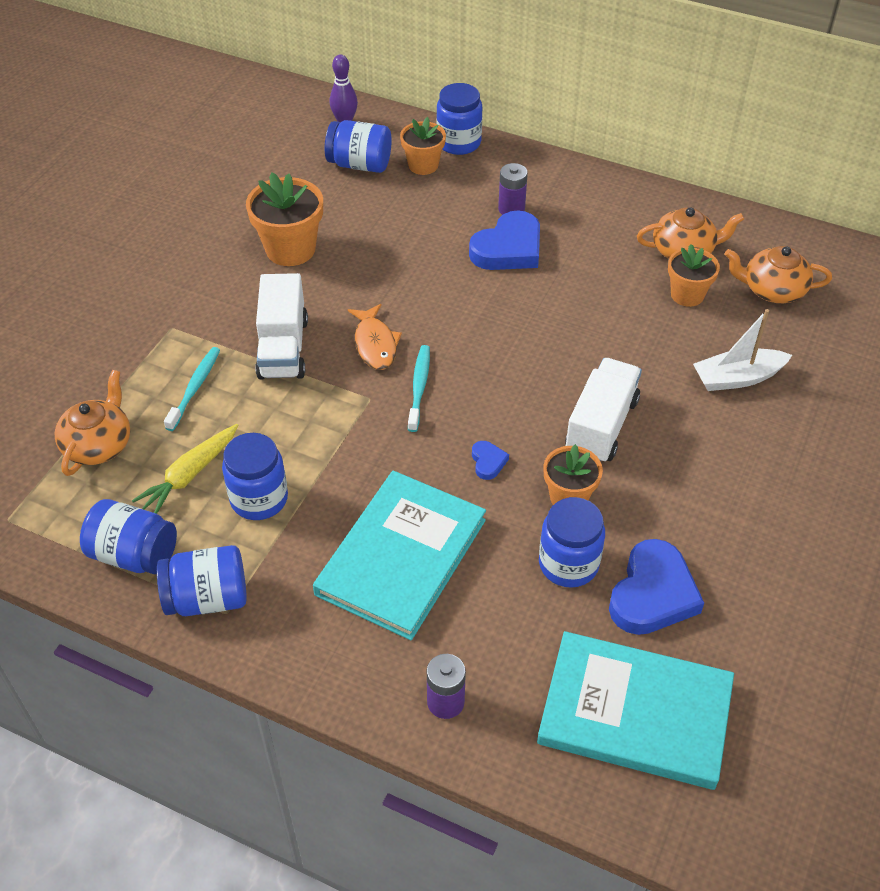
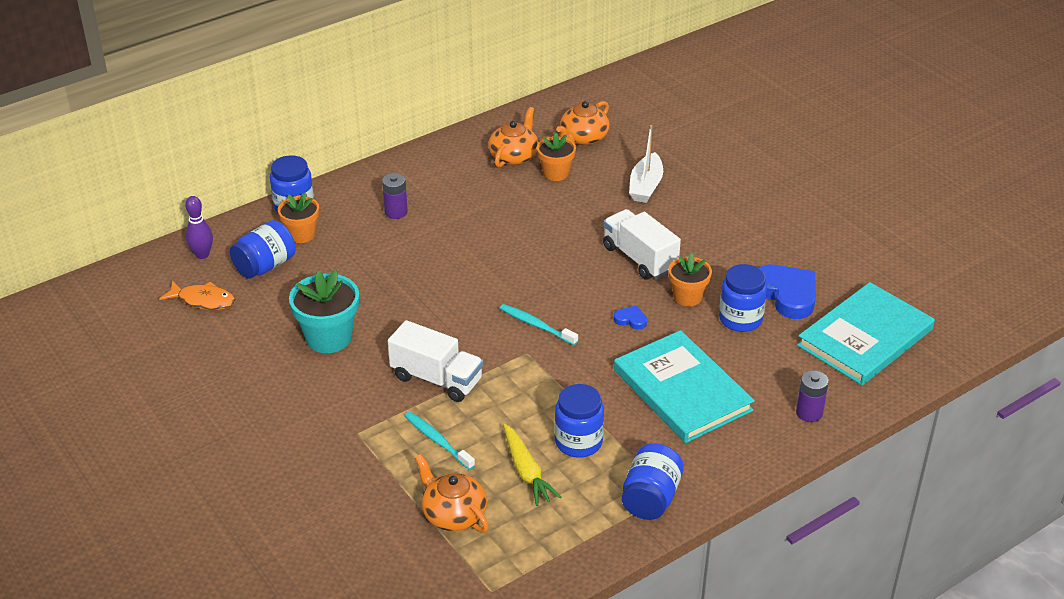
camera: 60 degrees left, 10 degrees down
(134, 554) = (582, 525): blue jar -> none
(290, 249) = (328, 338): orange flower pot -> turquoise flower pot
(375, 344) = (474, 331): orange fish -> orange fish (203, 300)
(508, 248) = (436, 230): blue heart -> none

